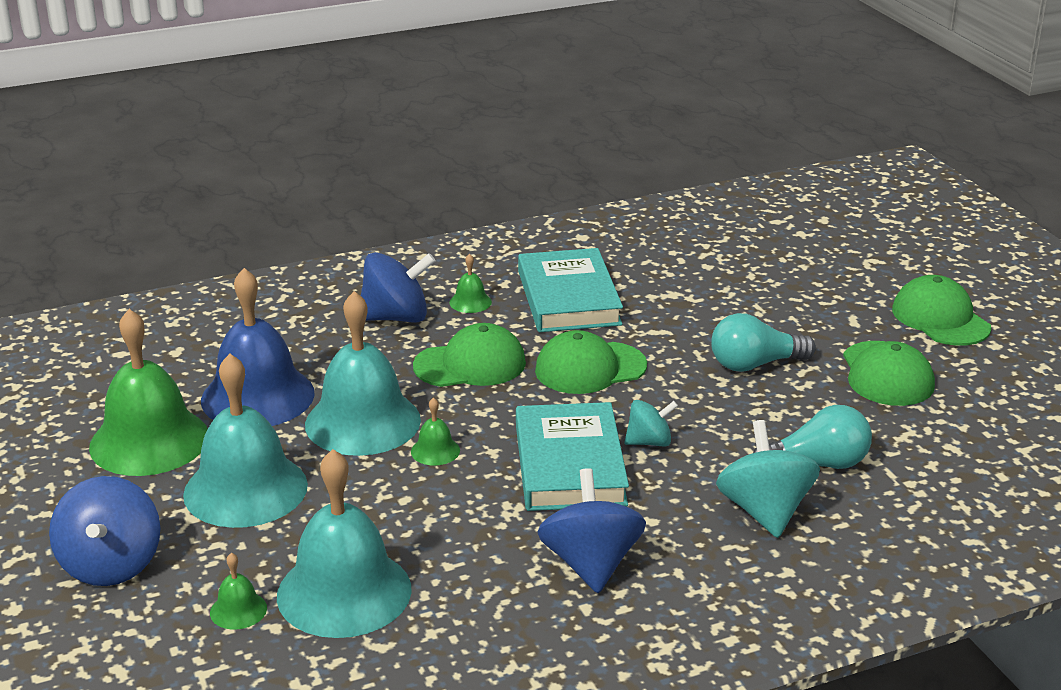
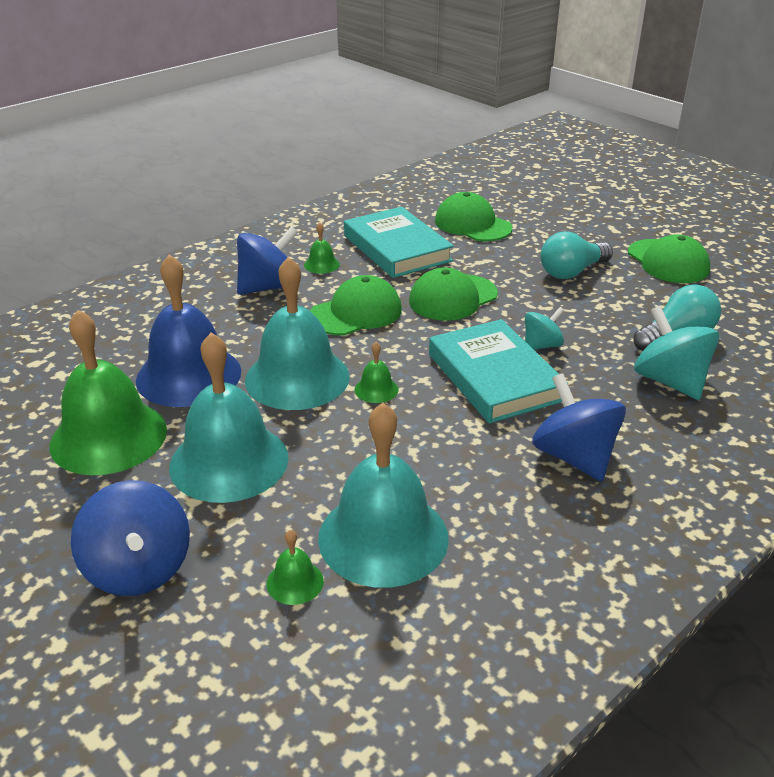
camera: 20 degrees left, 5 degrees up
(940, 318) = (669, 217): green cap -> green cap (472, 224)

